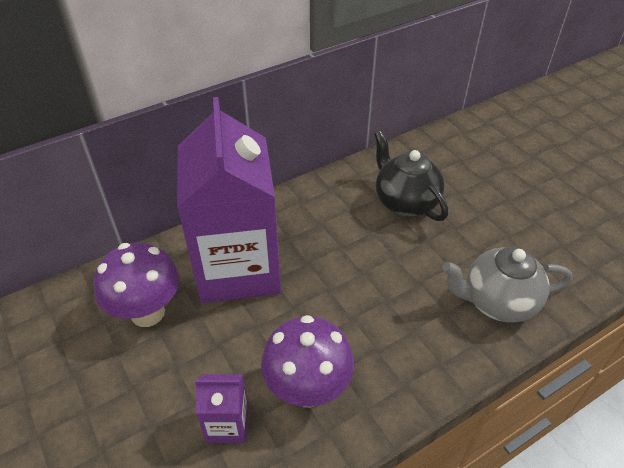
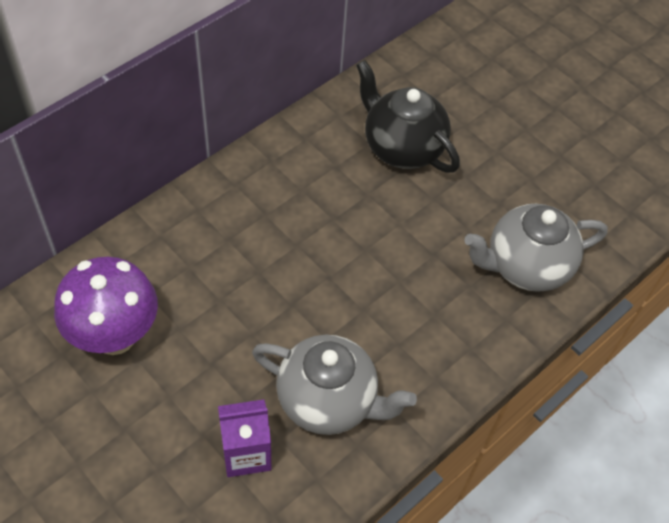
camera: 15 degrees left, 10 degrees up
(238, 268) = (212, 263): purple carton -> none
(307, 389) = (328, 401): purple mushroom -> grey teapot

